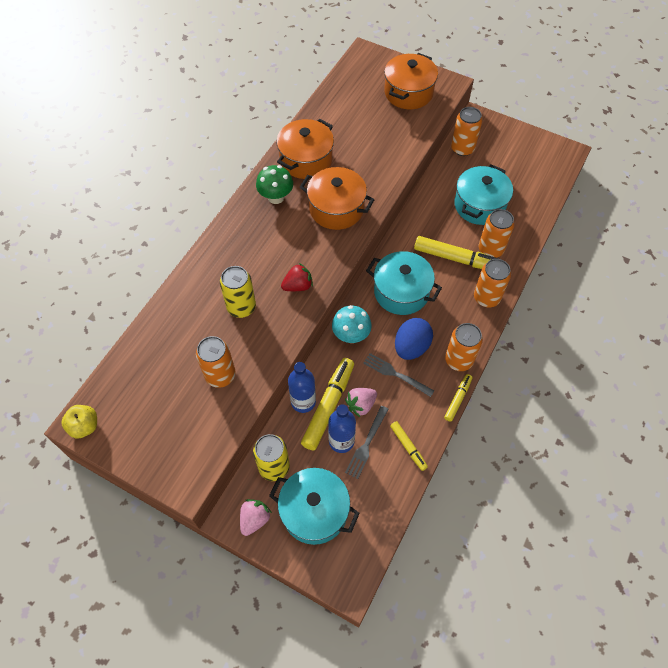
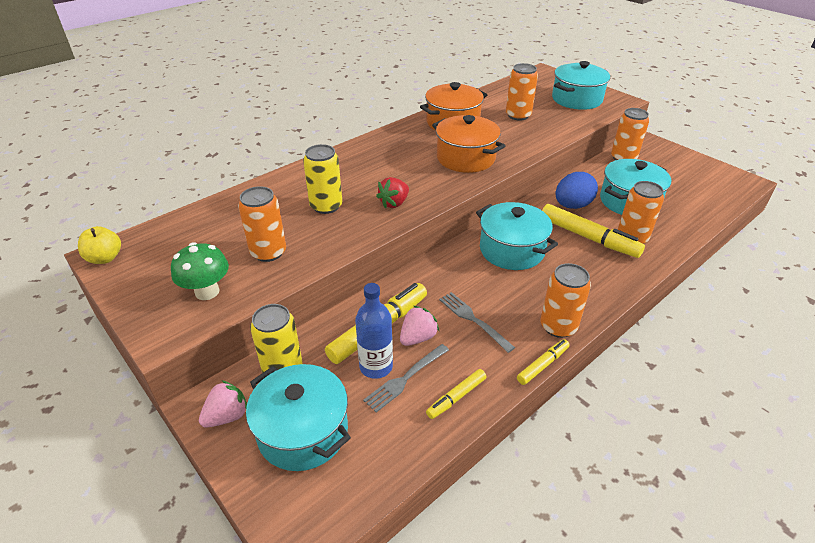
camera: 20 degrees right, 20 degrees down
(276, 197) = (409, 140): green mushroom -> green mushroom (207, 292)
(298, 286) = (394, 203): red strawberry -> red strawberry turned 135 degrees clockwise
(303, 402) = (352, 316): blue bottle -> none
(351, 335) = (437, 272): turquoise mushroom -> none
(361, 405) = (417, 337): pink strawberry -> pink strawberry turned 150 degrees clockwise
(408, 93) = (576, 99): orange pot -> turquoise pot
(408, 447) = (456, 397): yellow marker -> yellow marker turned 60 degrees clockwise
(411, 347) = (503, 299): blue egg -> blue egg (572, 205)
(486, 297) = (613, 277): orange can -> orange can (518, 115)

